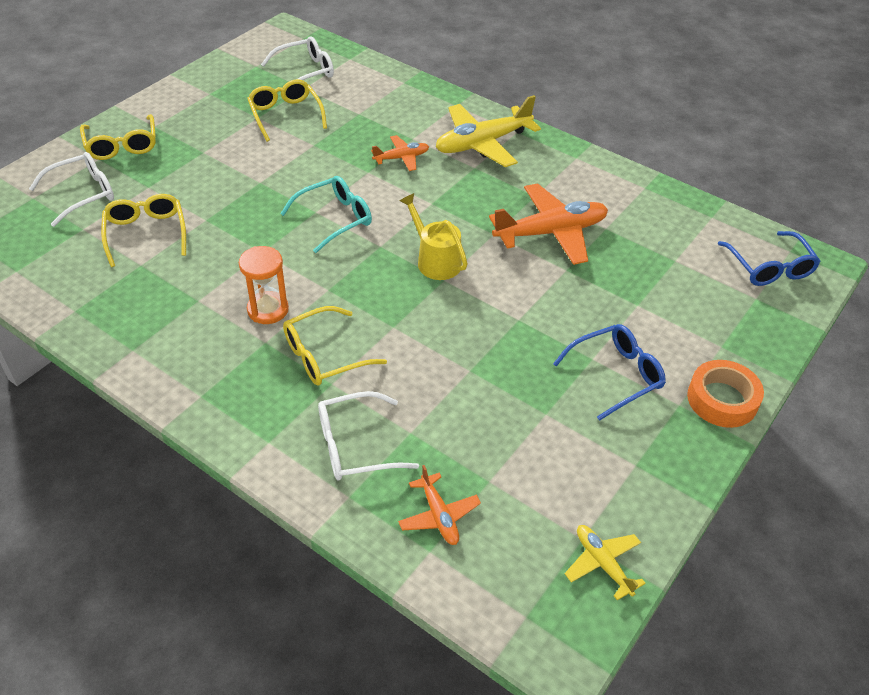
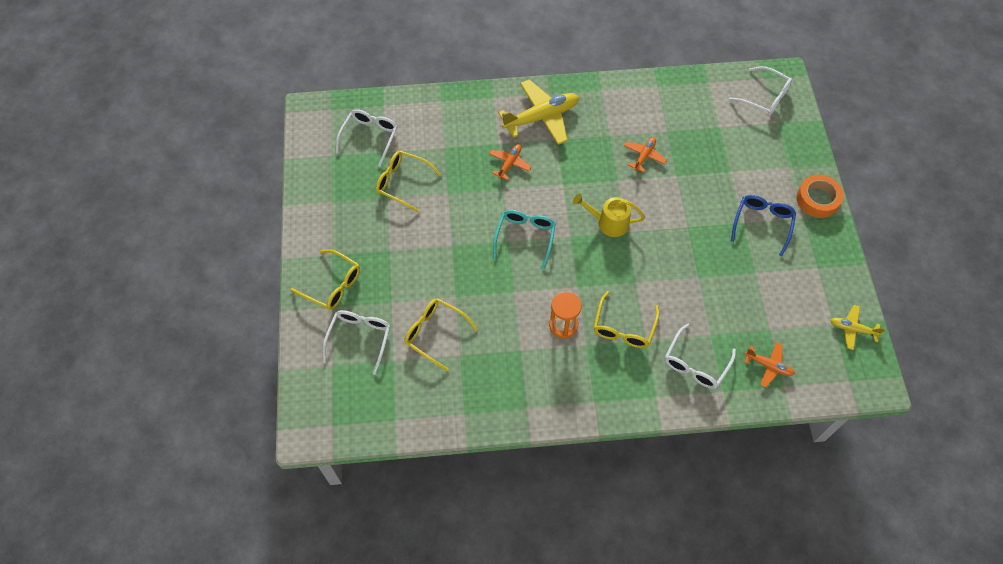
camera: 40 degrees left, 15 degrees up
(483, 143) = (541, 117): yellow plane -> yellow plane turned 135 degrees counterclockwise
(550, 232) = (644, 156): orange plane -> orange plane, size x0.52
(769, 268) = (765, 97): blue glasses -> white glasses

